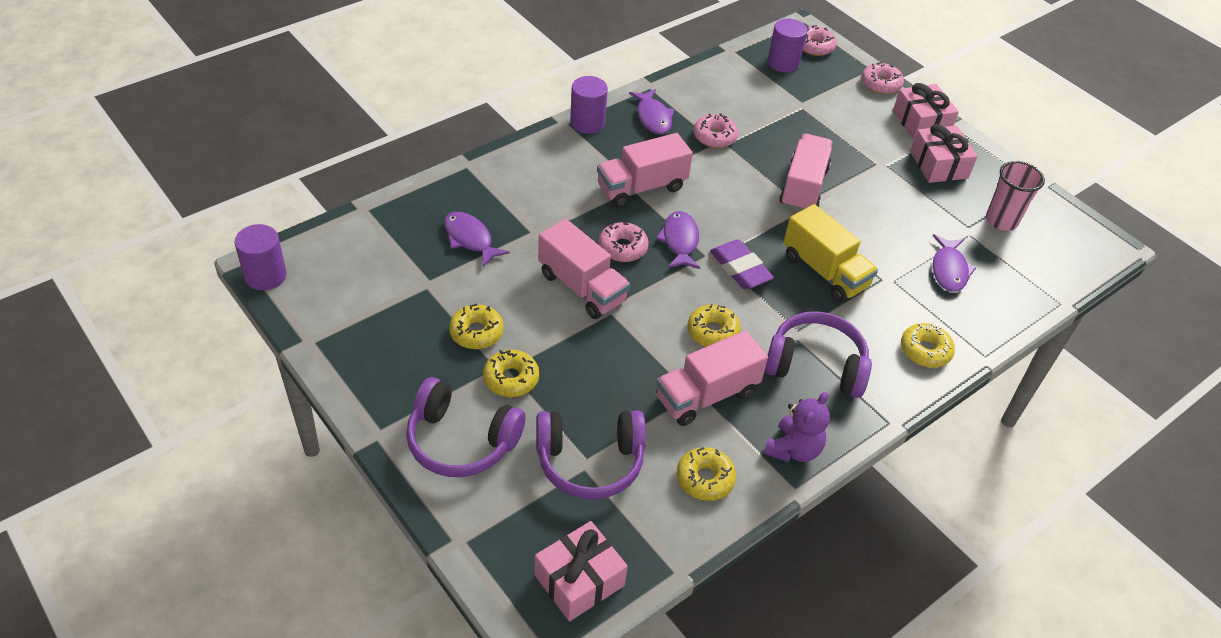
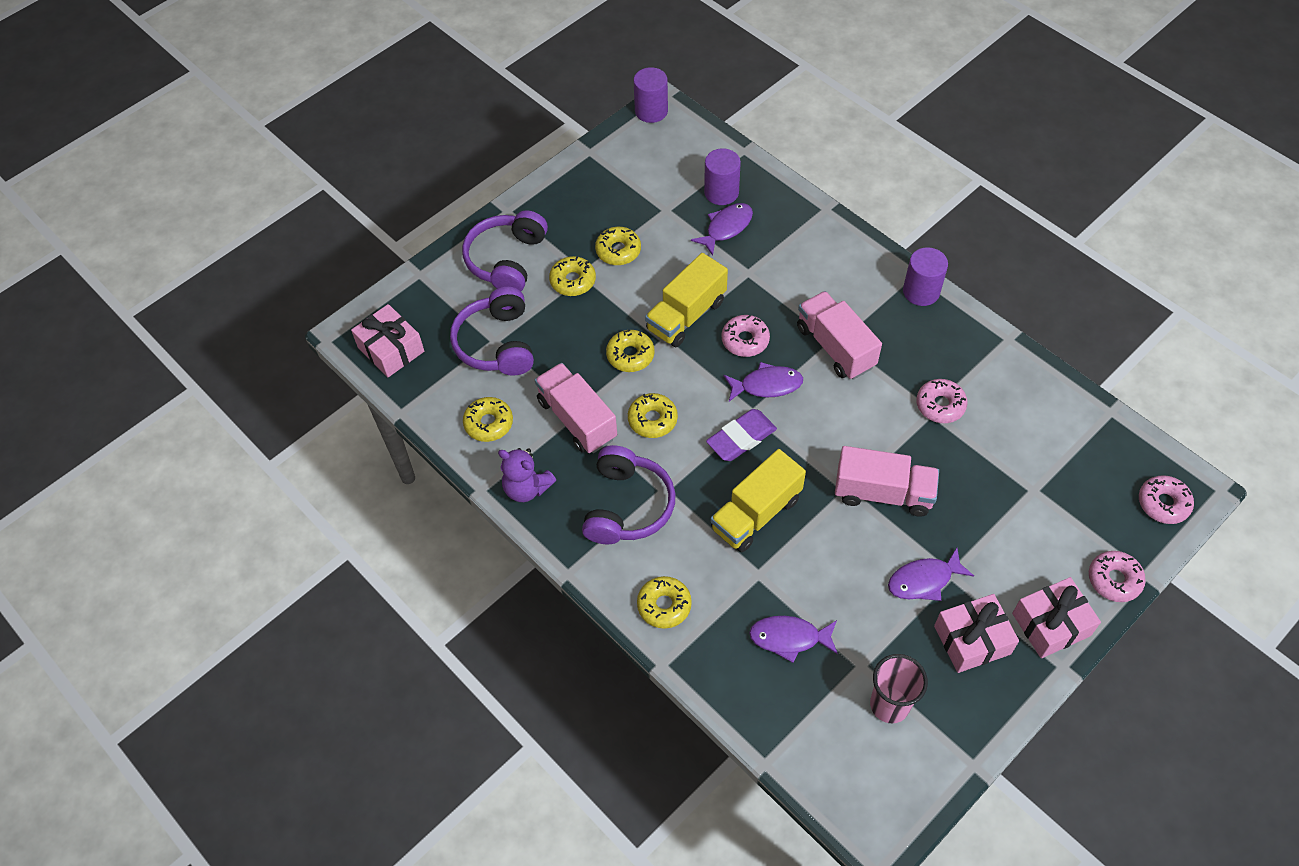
camera: 90 degrees right, 10 degrees up
(582, 287) = (686, 315): pink truck -> yellow truck
(627, 340) = (630, 355): none -> yellow donut
(653, 117) = (952, 347): purple fish -> purple fish (924, 580)
(783, 63) = (1110, 468): purple cylinder -> purple cylinder (721, 192)

